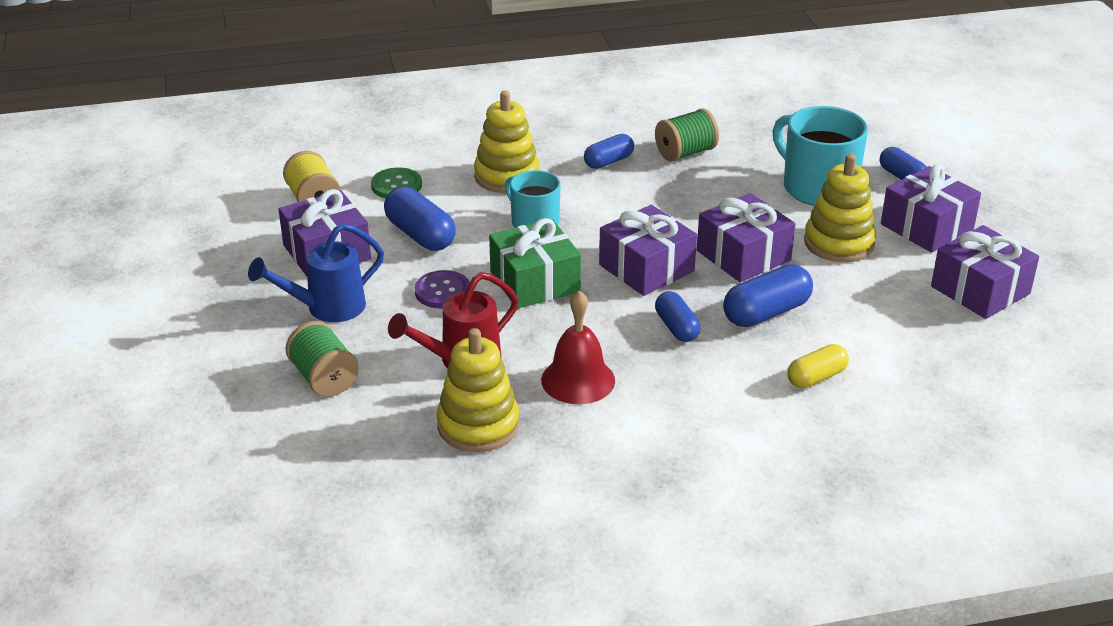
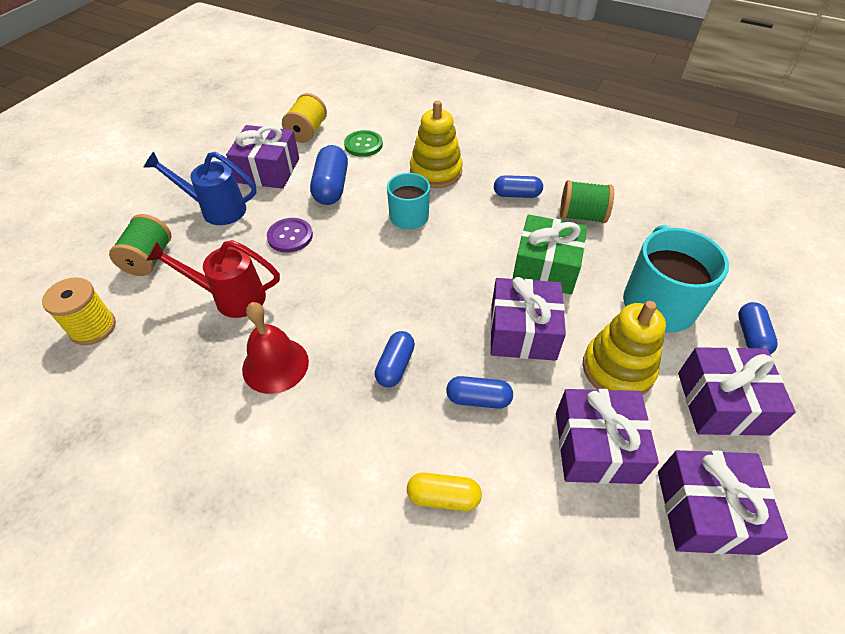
camera: 40 degrees right, 15 degrees up
(361, 450) = (93, 328): none -> yellow spool
(478, 425) = (173, 357): yellow stacking toy -> none
(535, 282) = (351, 263): green gift -> green gift (545, 267)
(646, 268) = (437, 298): purple gift -> purple gift (596, 447)
(766, 313) = (478, 399): blue capsule -> blue capsule, size x0.65

